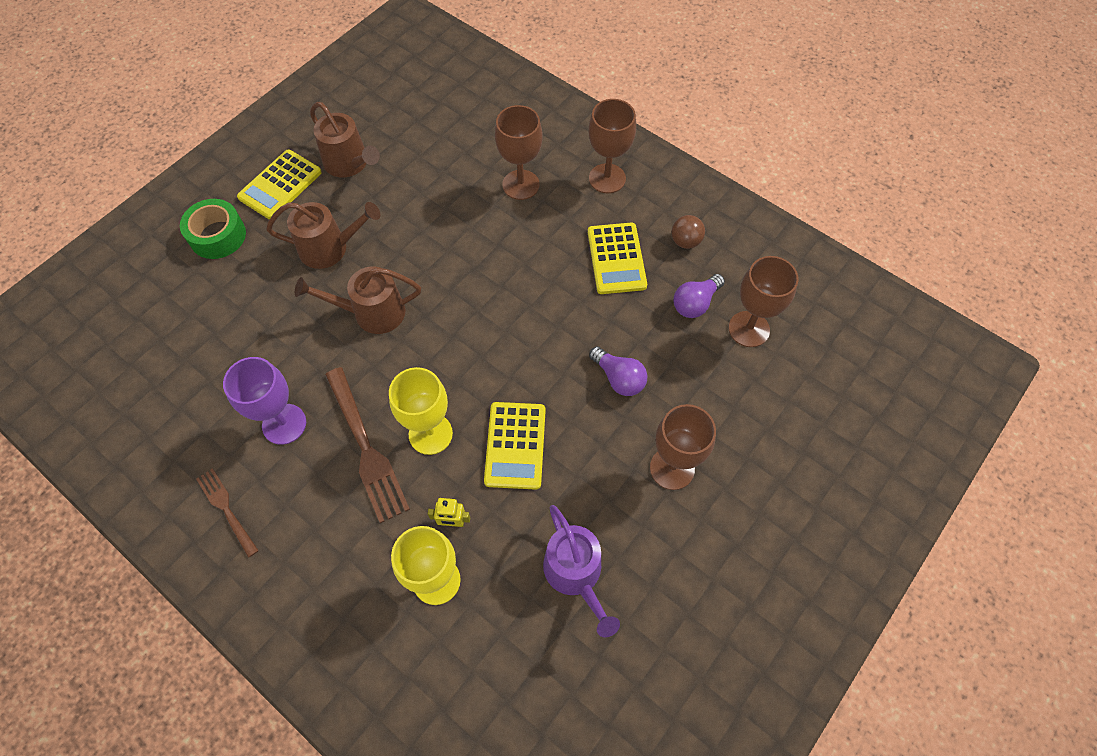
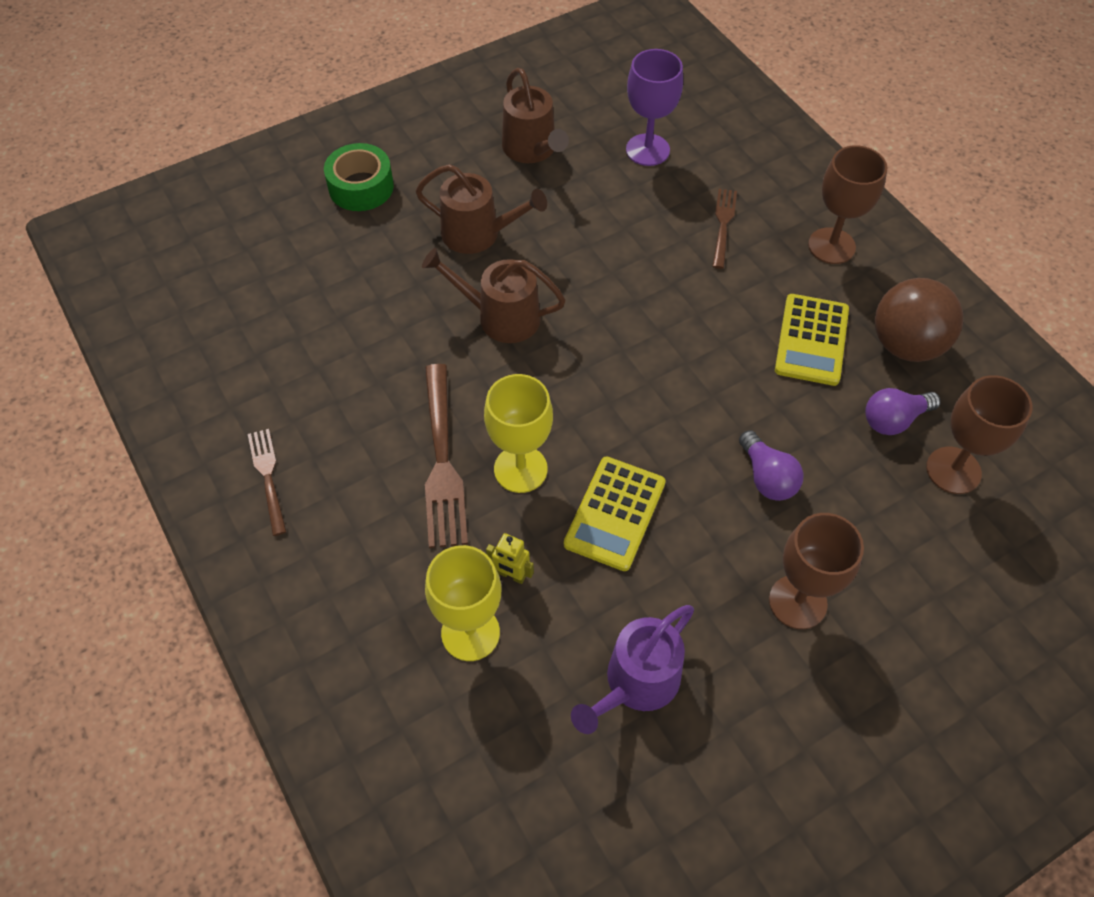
camera: 20 degrees right, 5 degrees down
(280, 185) = (447, 152): yellow calculator -> none
(284, 424) = (361, 406): purple goblet -> purple goblet (647, 150)
(521, 185) = (723, 225): brown goblet -> brown fork
(576, 574) = (636, 683): purple watering can -> purple watering can turned 45 degrees clockwise
(685, 241) = (906, 345): brown ball -> brown ball, size x1.93

